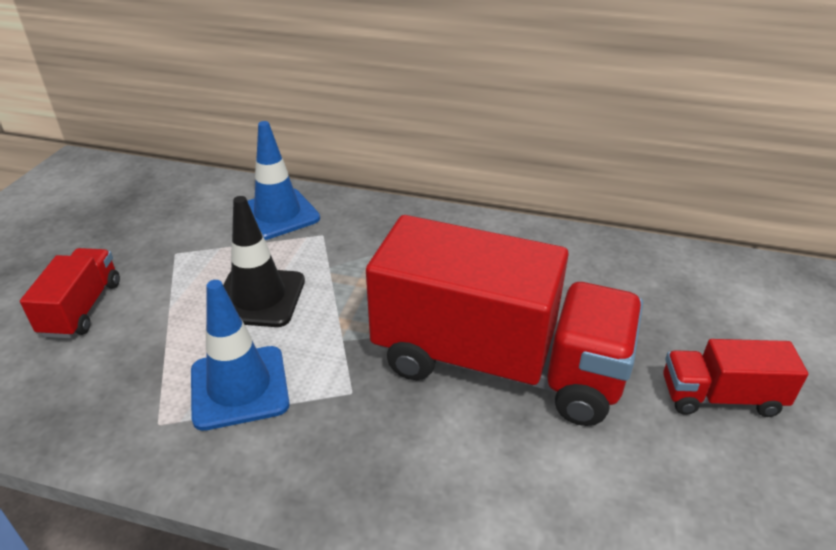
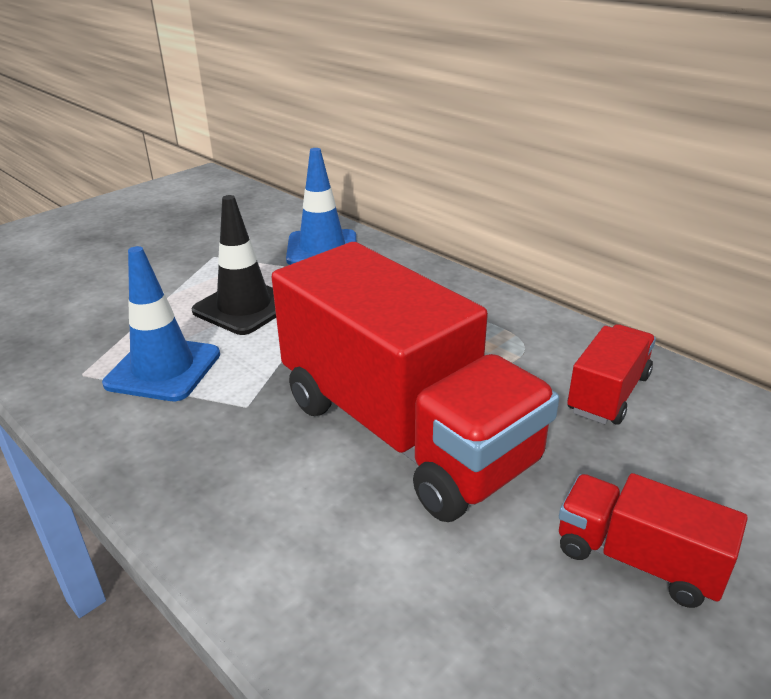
camera: 30 degrees right, 5 degrees down
(82, 308) = (111, 276): red truck -> red truck (608, 394)

